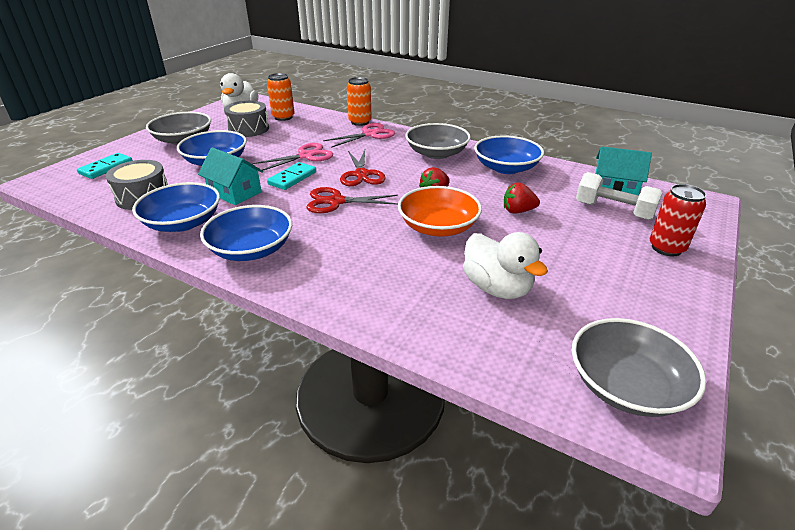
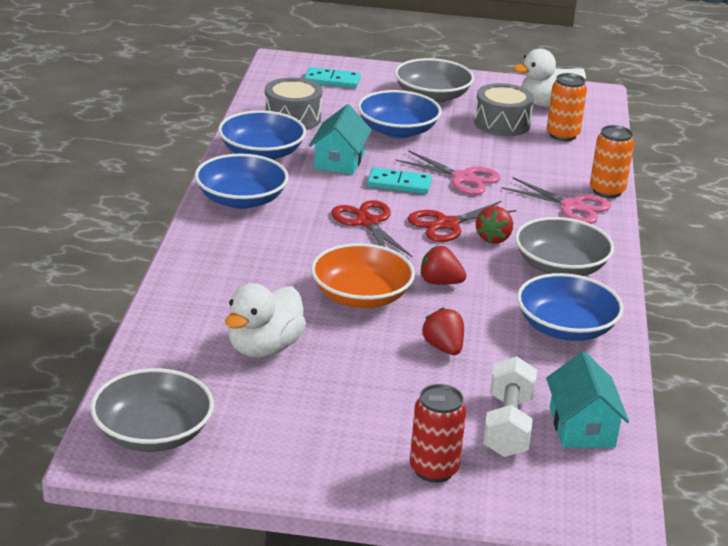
camera: 65 degrees right, 5 degrees down
(390, 164) = (493, 238): none -> red strawberry

